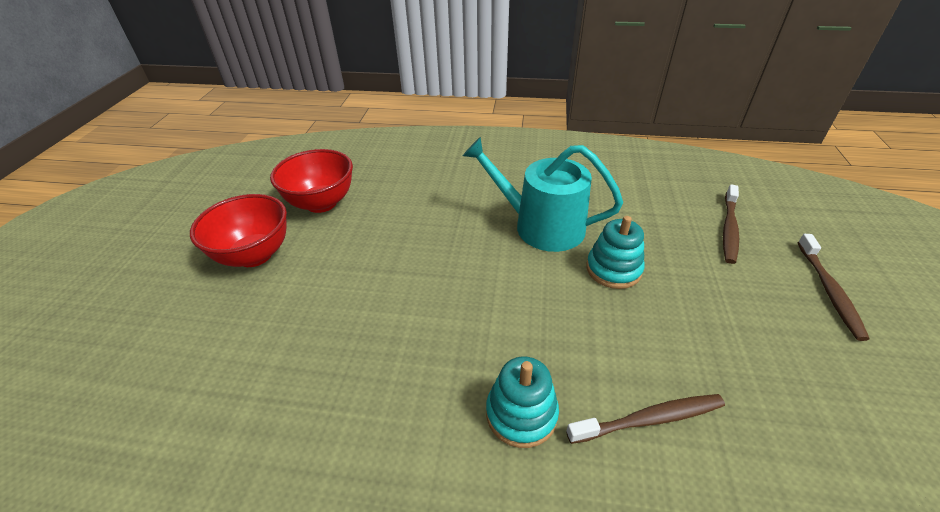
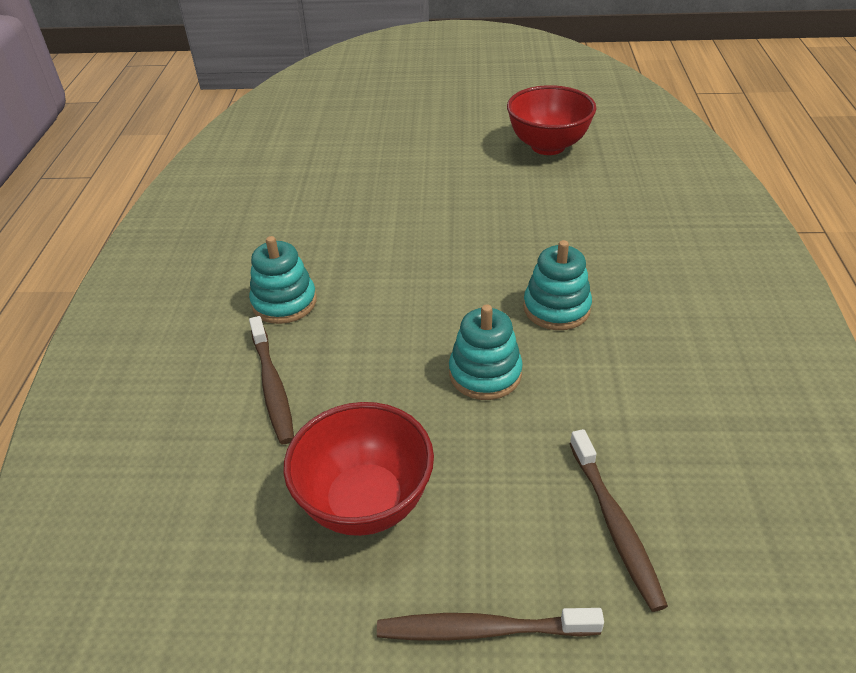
camera: 85 degrees right, 0 degrees up
(254, 255) = (458, 130): red bowl -> red bowl (365, 502)
(541, 226) = (556, 308): turquoise watering can -> turquoise stacking toy
(729, 229) = (615, 524): brown toothbrush -> brown toothbrush turned 120 degrees counterclockwise

